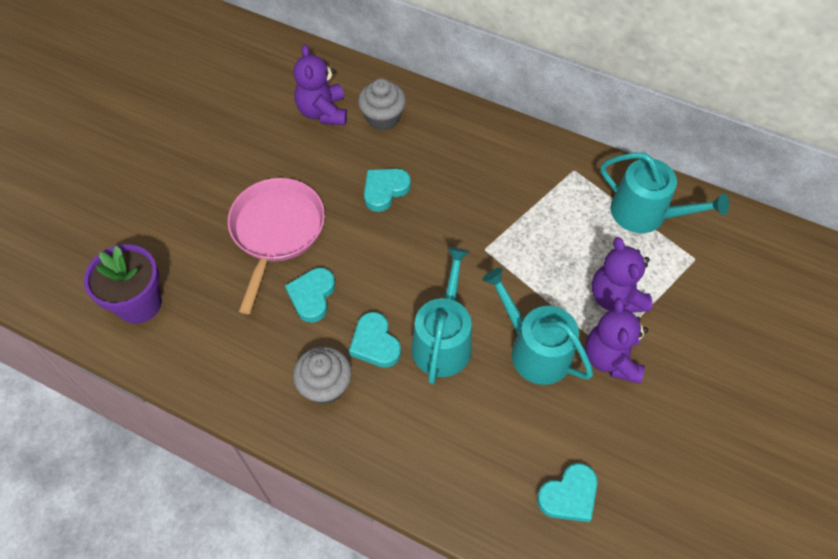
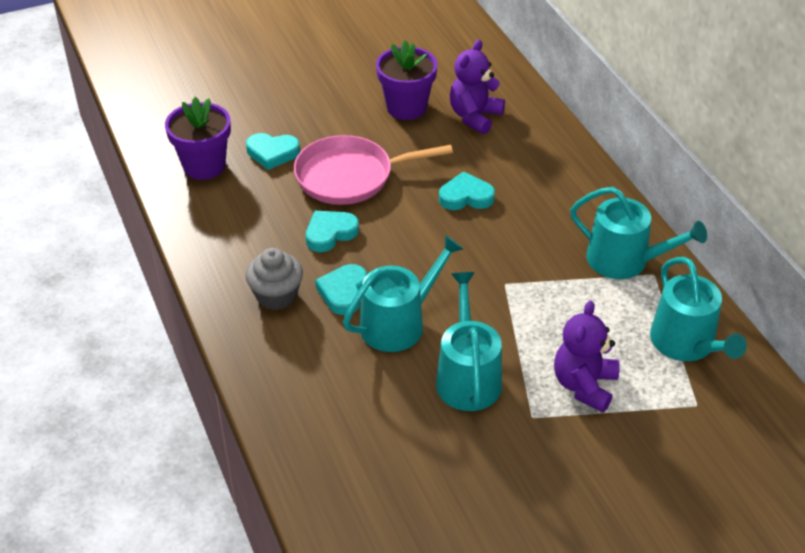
camera: 40 degrees right, 15 degrees down
(260, 136) = (406, 107): none -> purple flower pot
(276, 231) = (350, 176): pink pan -> pink pan turned 150 degrees counterclockwise
(383, 118) = (520, 146): grey cupcake -> none
(546, 171) = (625, 260): none -> turquoise watering can
(569, 495) = (382, 490): turquoise heart -> turquoise heart (272, 153)
(611, 358) = (528, 425): purple teddy bear -> none

